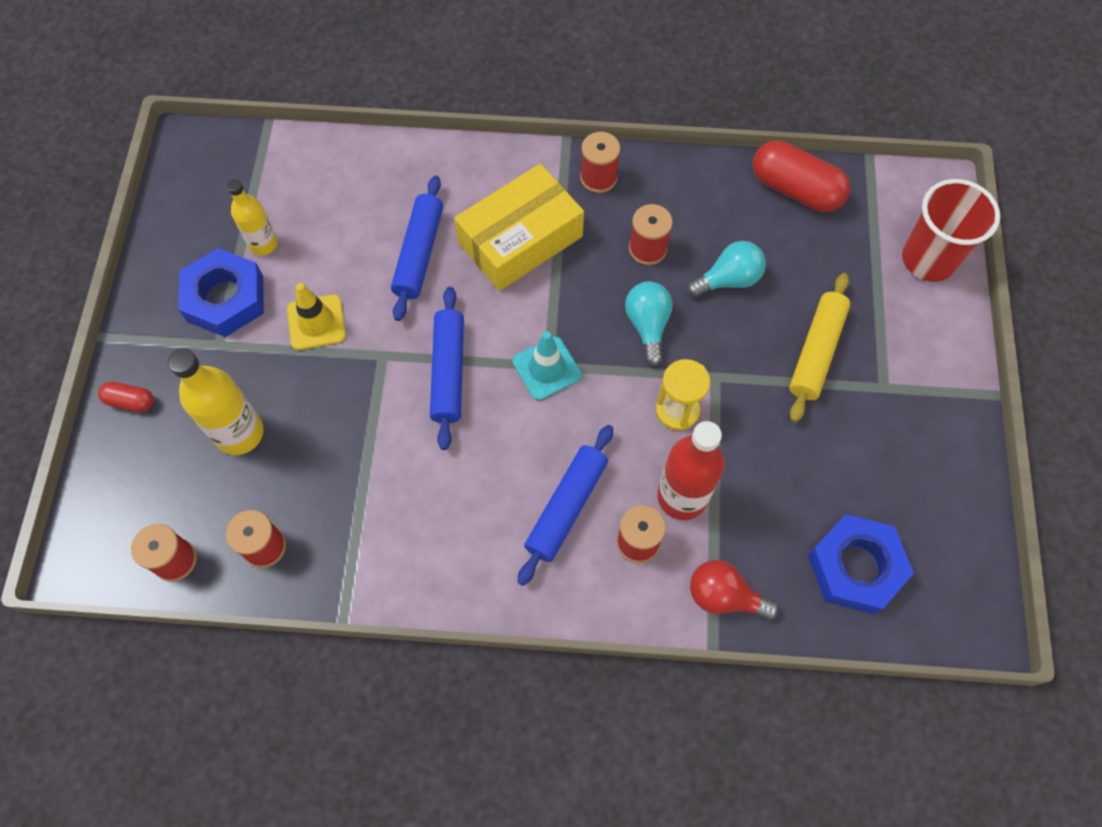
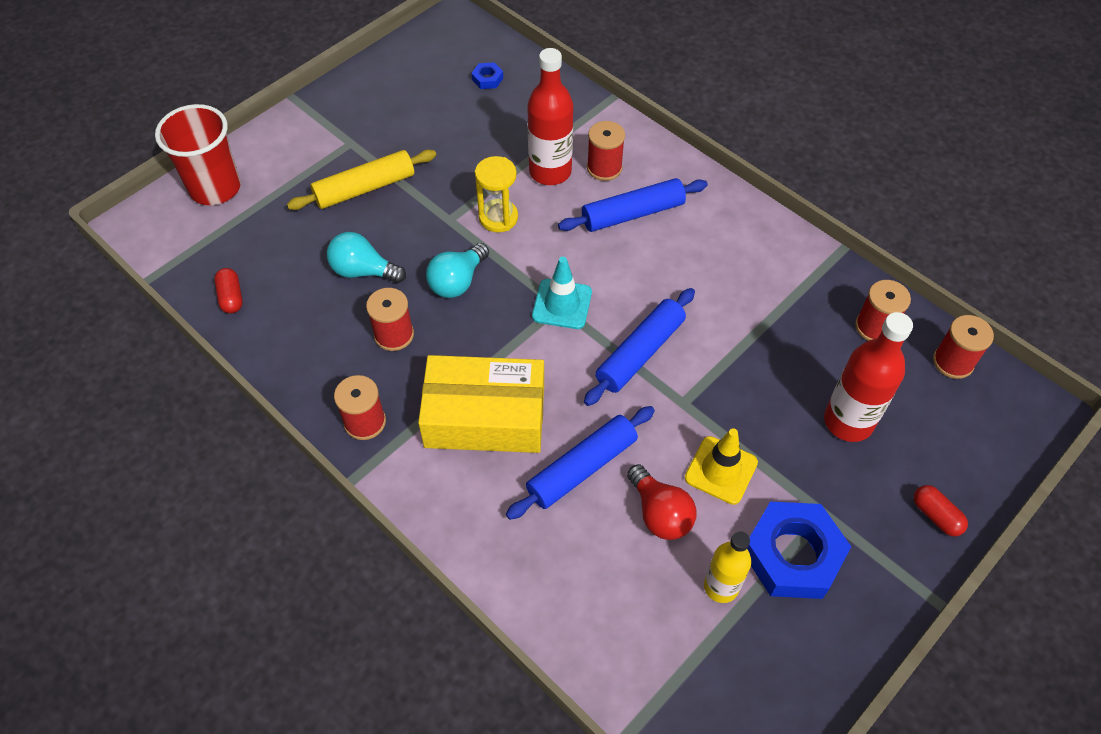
camera: 140 degrees left, 10 degrees down
(239, 433) = (848, 421): yellow bottle -> red bottle
(724, 596) = (580, 113): red light bulb -> red light bulb (660, 513)
(795, 189) = (231, 297): red capsule -> red capsule, size x0.50
(855, 567) = (487, 79): blue nut -> blue nut, size x0.43

